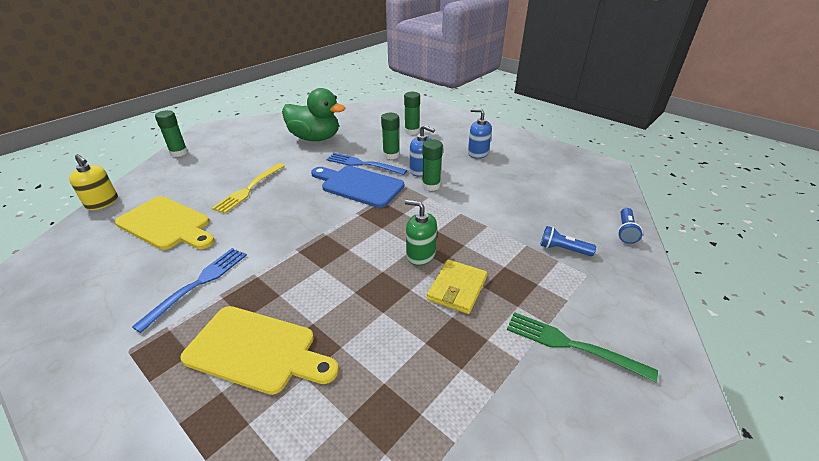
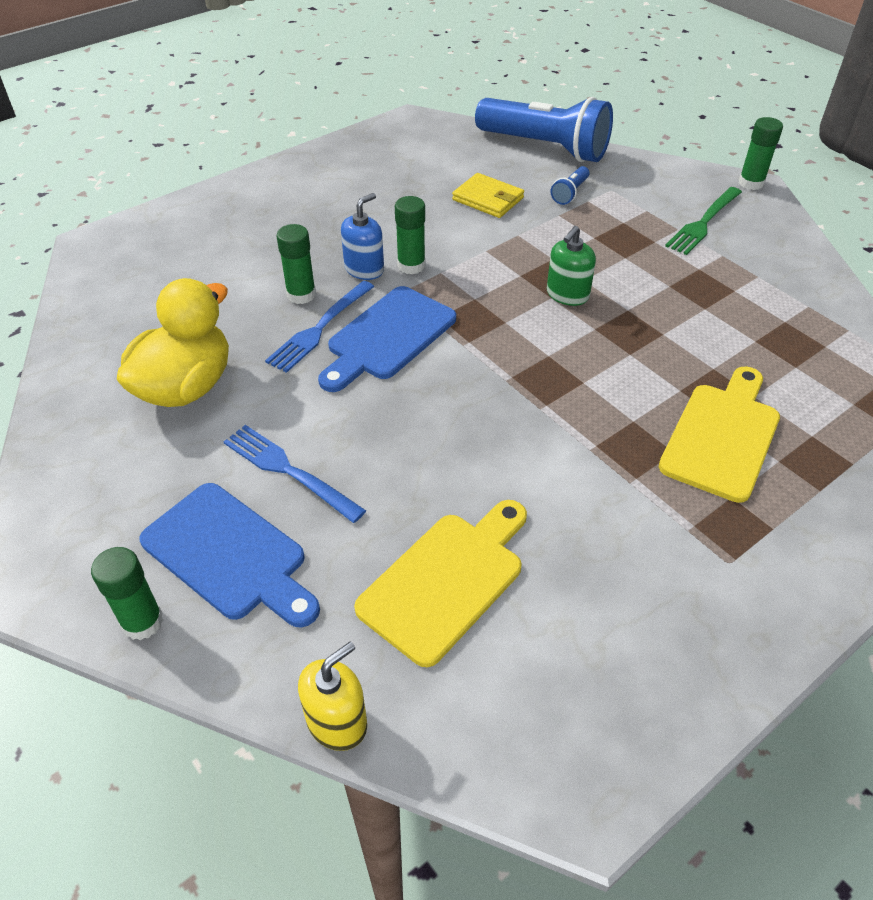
camera: 80 degrees left, 10 degrees up
(198, 284) = (608, 509): blue fork -> blue fork (289, 471)
(207, 164) = (229, 555): none -> blue cutting board
(249, 189) = (356, 474): yellow fork -> none
(315, 138) = (186, 387): green duck -> yellow duck
(412, 131) = (222, 262): green glue stick -> green glue stick (751, 183)
(457, 288) = (627, 276): yellow wallet -> yellow wallet (488, 199)
(478, 153) = (333, 209): blue soap dispenser -> none
(625, 231) = (545, 147): blue flashlight -> blue flashlight, size x2.48

